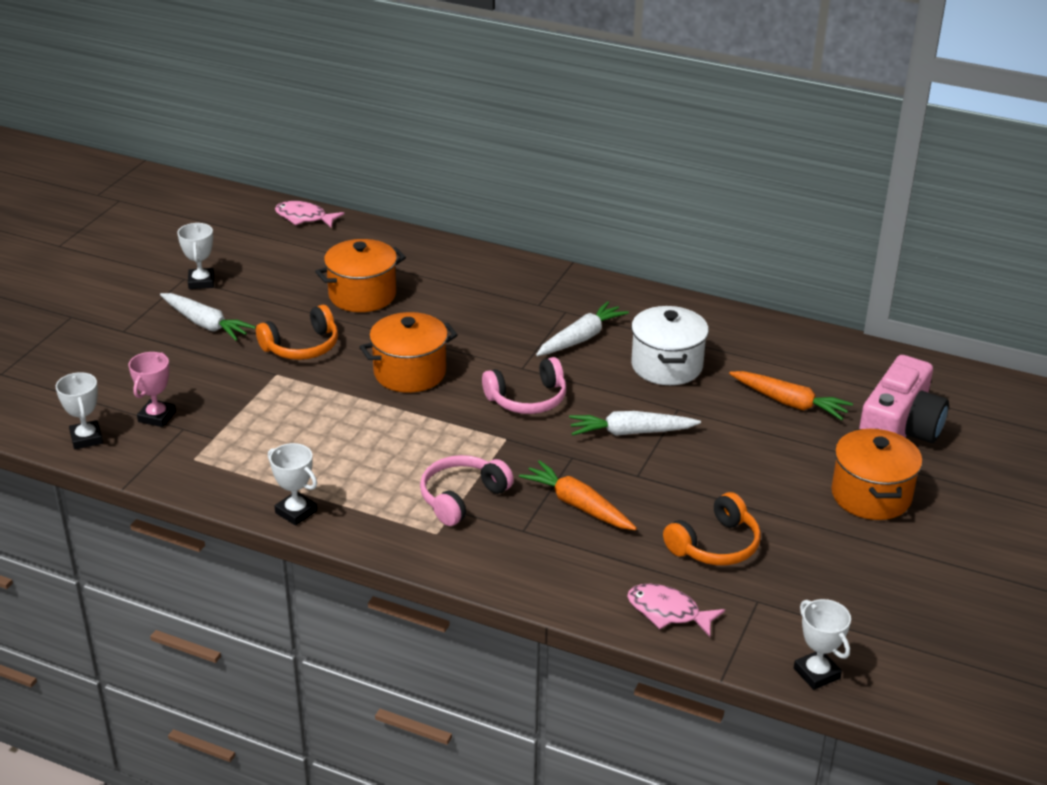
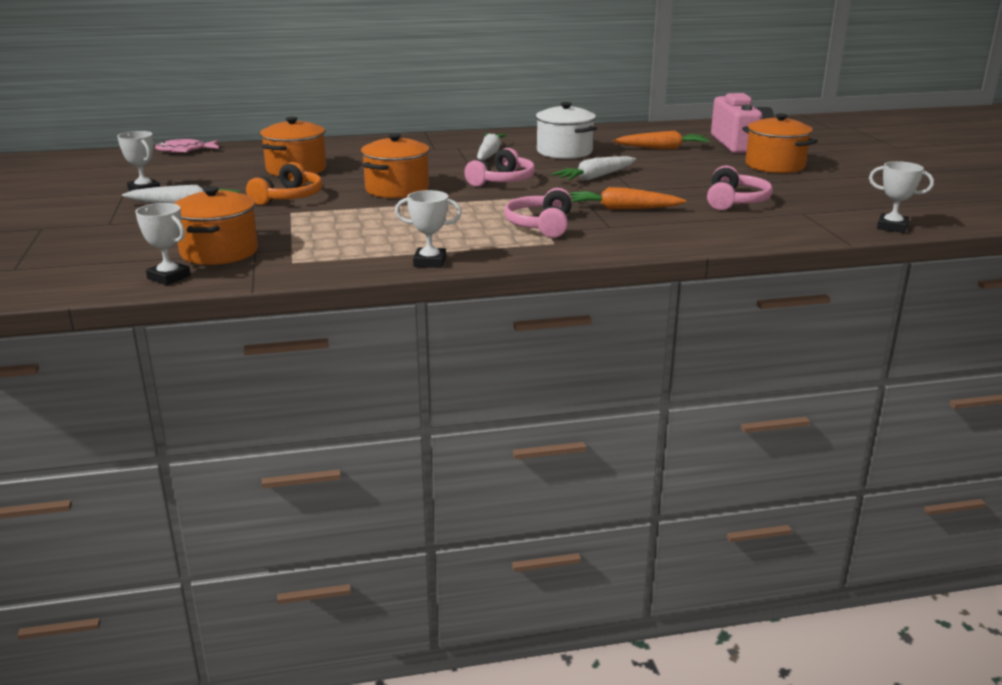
camera: 35 degrees left, 10 degrees down
(157, 417) = (219, 252): pink trophy -> orange pot
(668, 612) = (765, 230): pink fish -> none
(715, 545) = (735, 201): orange headphones -> pink headphones

